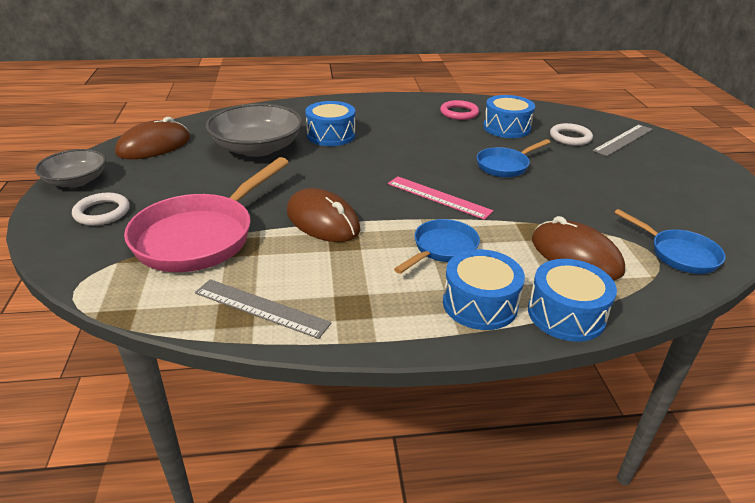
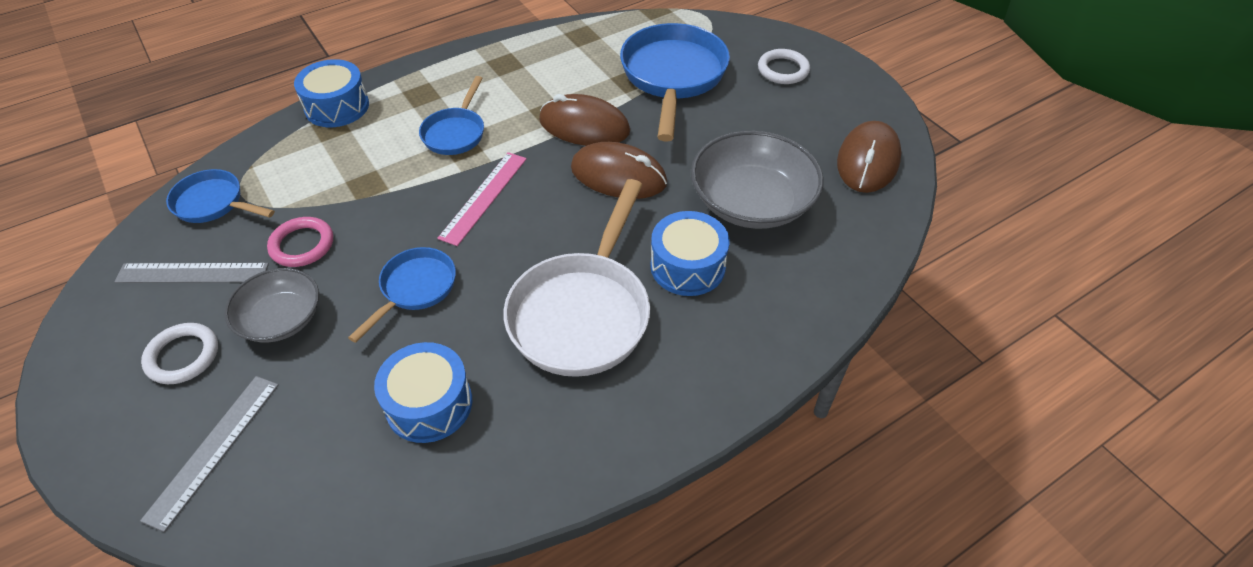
camera: 155 degrees right, 15 degrees up
(76, 181) = (860, 90): grey bowl -> grey bowl (281, 319)
(201, 236) = (673, 77): pink pan -> blue pan
(261, 308) = (569, 44): grey ruler -> grey ruler (192, 273)
(406, 134) = (583, 312): none -> white pan
(438, 197) = (484, 197): pink ruler -> pink ruler turned 75 degrees counterclockwise
(459, 113) = (527, 425): pink ring -> pink ring (302, 245)
(480, 304) = (408, 94): blue drum -> none
(570, 137) = (313, 416): white ring -> white ring (183, 356)
(575, 255) = (324, 166): brown mouse -> brown mouse (618, 176)

